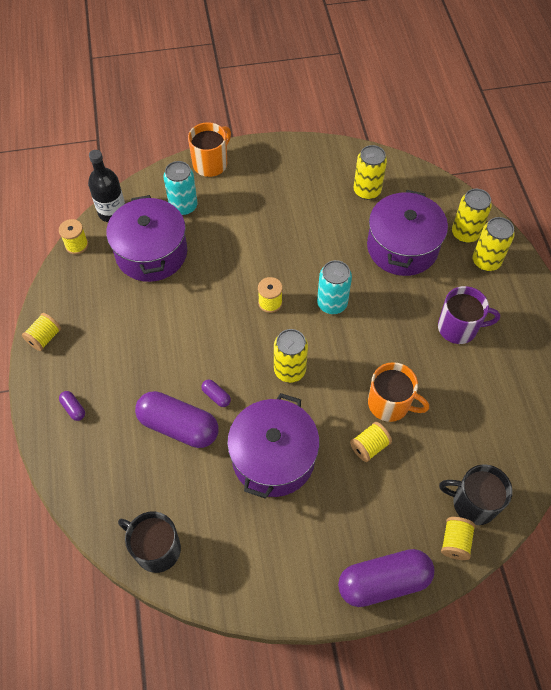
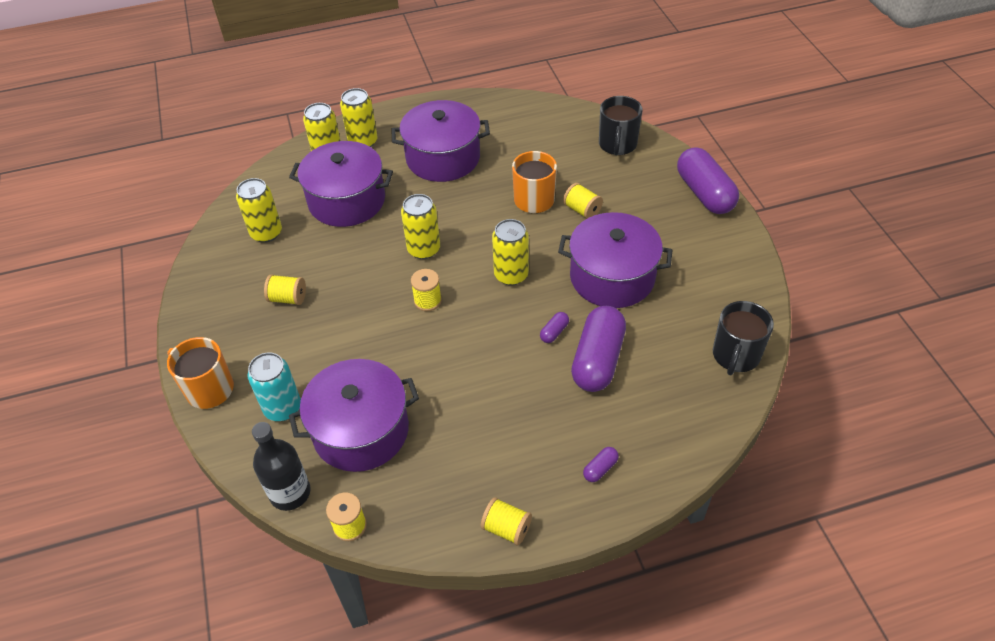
camera: 95 degrees left, 10 degrees down
(332, 303) = (424, 249): turquoise can -> yellow can
(455, 542) = (654, 154): yellow spool -> yellow spool (288, 298)
(458, 328) = (443, 158): purple mug -> purple pot

